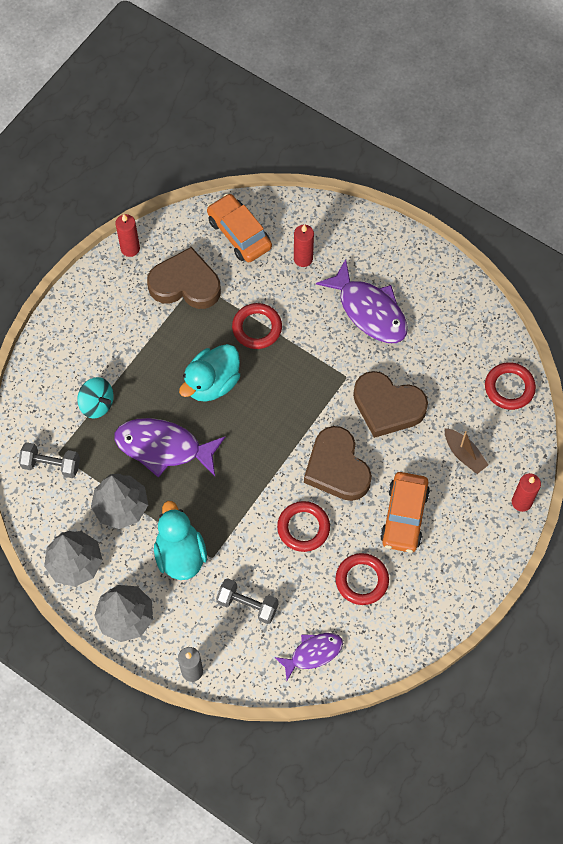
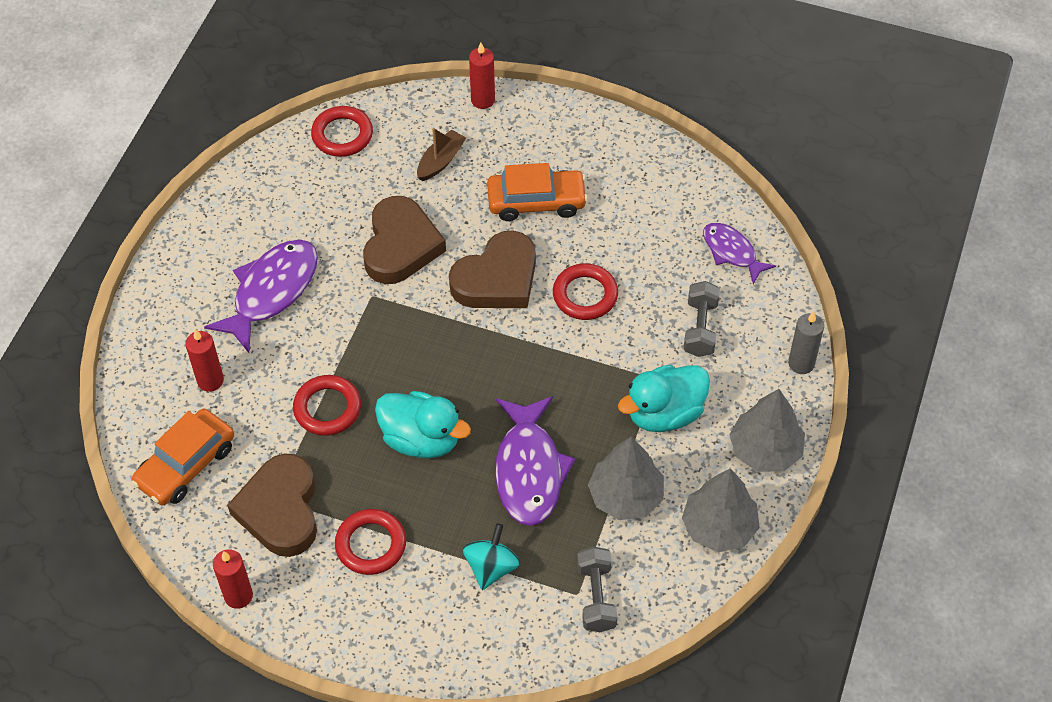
camera: 105 degrees left, 10 degrees down
(362, 580) = (628, 225): red ring -> red ring (371, 544)

